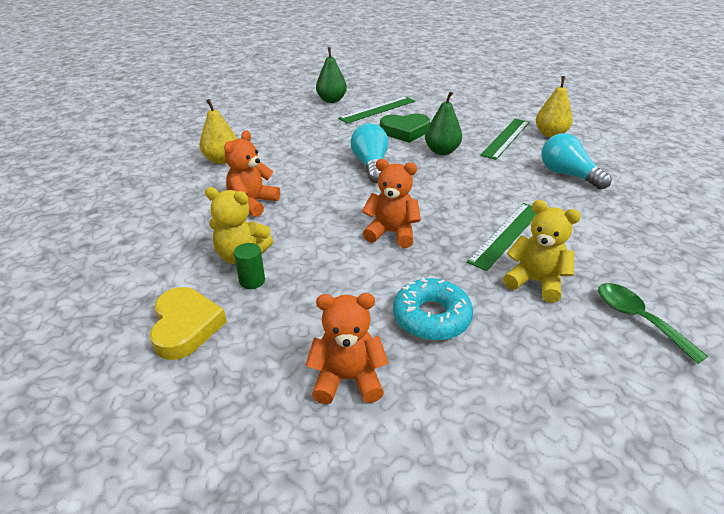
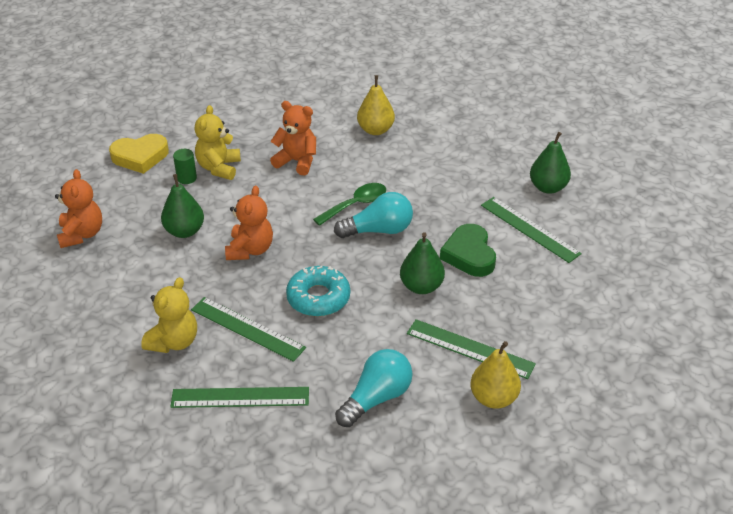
camera: 85 degrees right, 5 degrees up
(355, 279) = (184, 231): none -> green pear
(431, 317) = (136, 274): turquoise donut -> turquoise donut (318, 298)
(595, 238) = (240, 397): none -> green ruler
(638, 319) = (119, 403): green spoon -> green spoon (356, 204)

